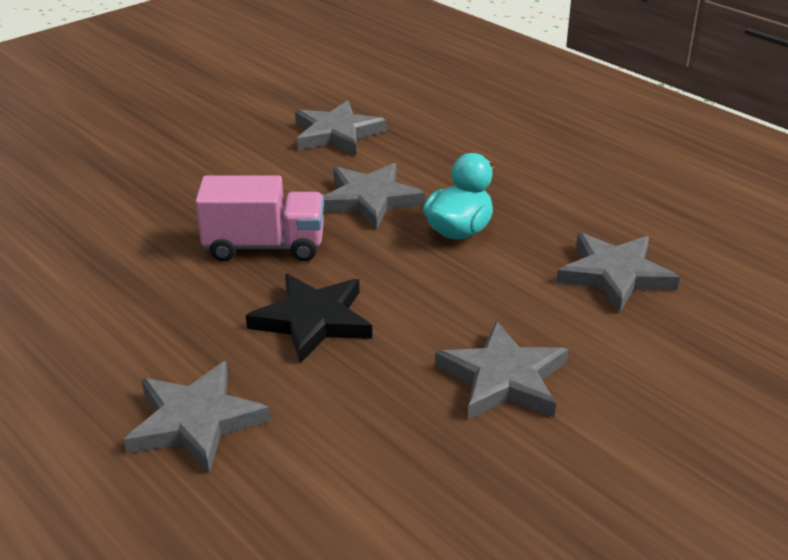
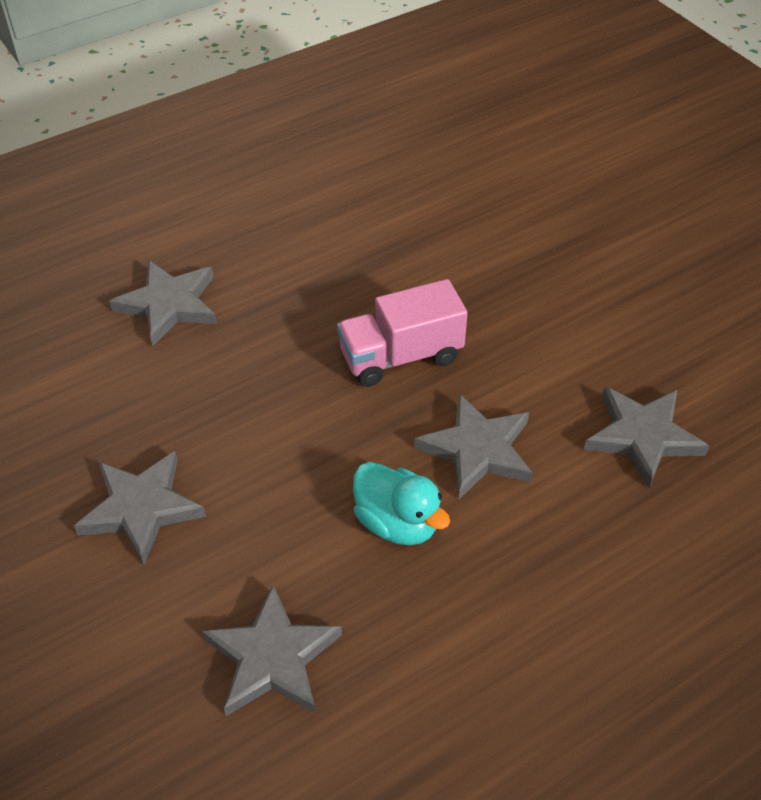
camera: 100 degrees right, 15 degrees up
(265, 246) = (400, 356): pink truck -> pink truck turned 60 degrees clockwise
(313, 320) = (271, 382): black star -> none

